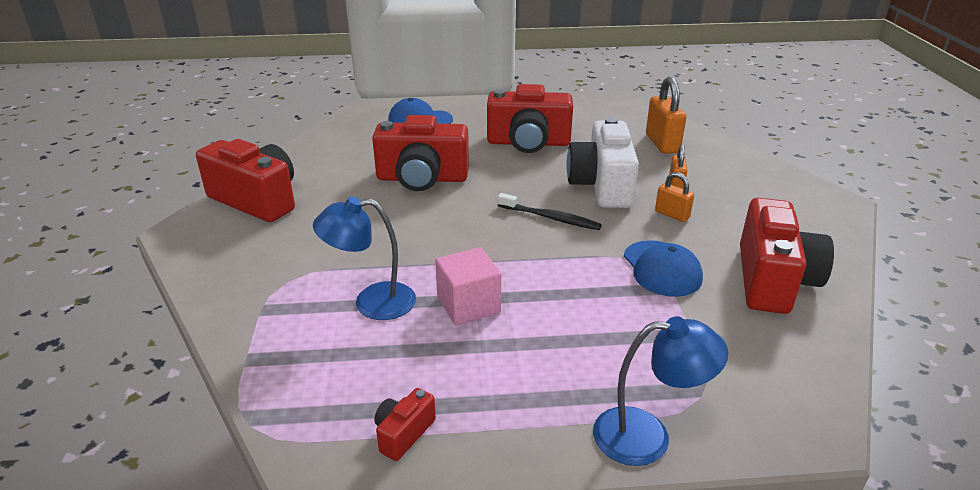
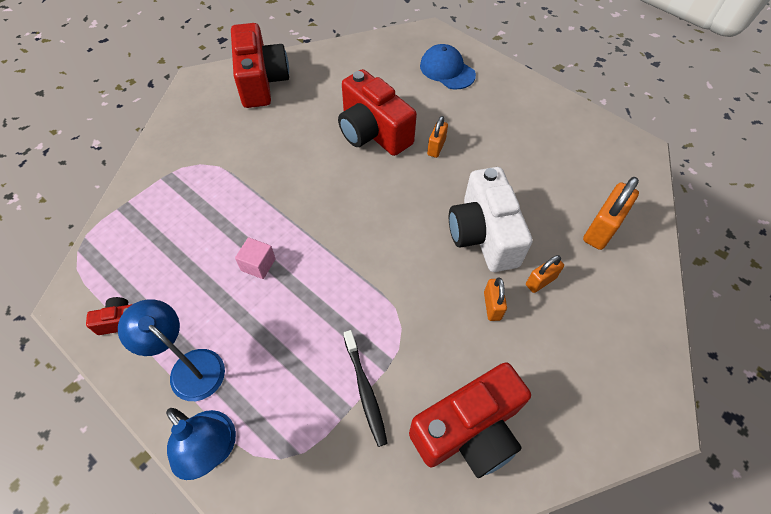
camera: 45 degrees right, 25 degrees up
(372, 302) = (216, 217): blue lamp -> blue lamp (189, 367)
(468, 305) = (258, 265): pink cube -> pink cube, size x0.66
(487, 162) = (436, 147): none -> orange padlock
(528, 143) = (492, 149): red camera -> none
(550, 218) = (403, 235): black toothbrush -> black toothbrush (365, 391)
(602, 185) = (483, 235): white camera -> white camera turned 60 degrees counterclockwise
(662, 268) = (408, 345): blue cap -> none

